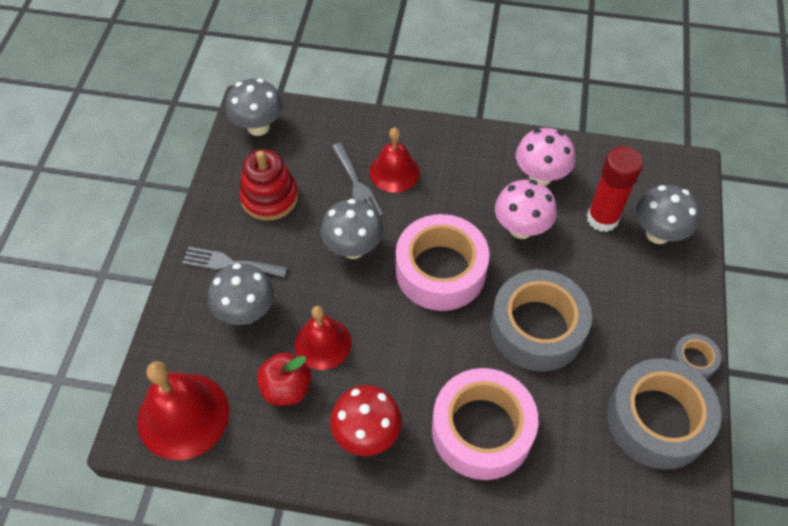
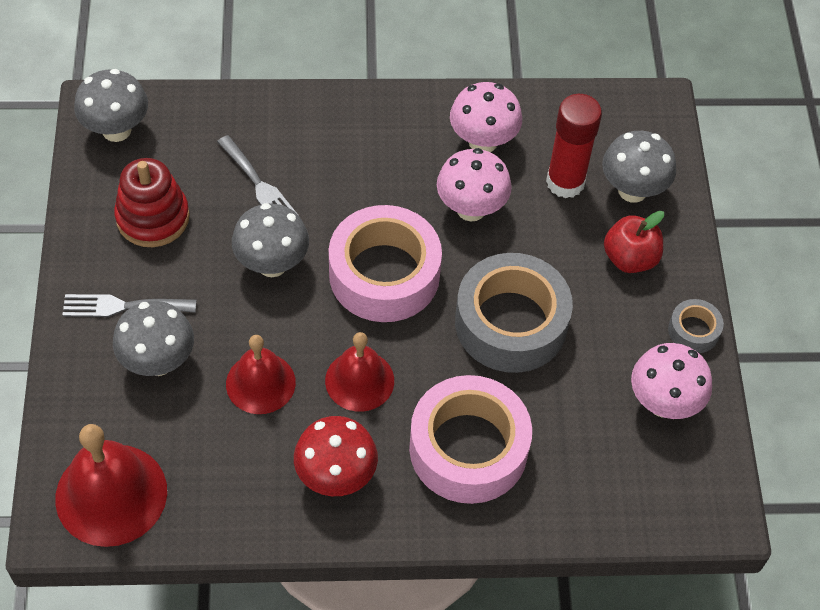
camera: 15 degrees left, 0 degrees up
(286, 388) = (228, 442): red apple -> red apple (630, 258)
(394, 172) = (303, 162): red bell -> red bell (359, 380)
(657, 420) = (663, 403): grey tape -> pink mushroom

